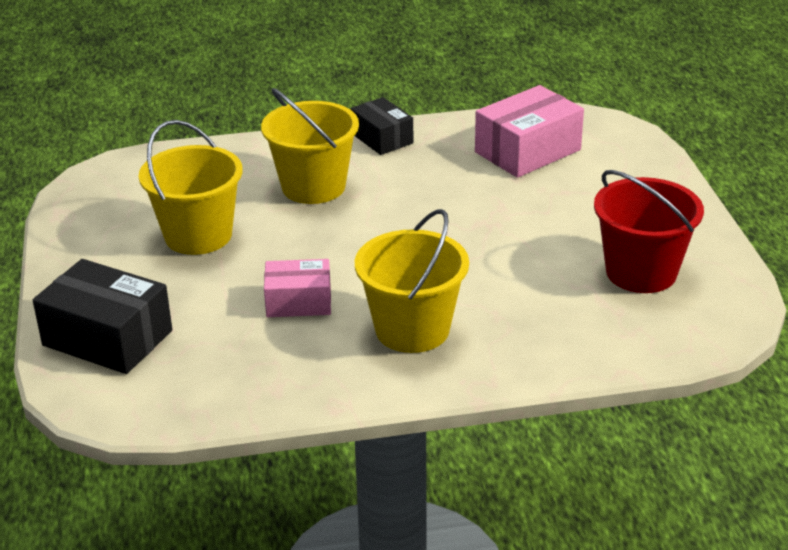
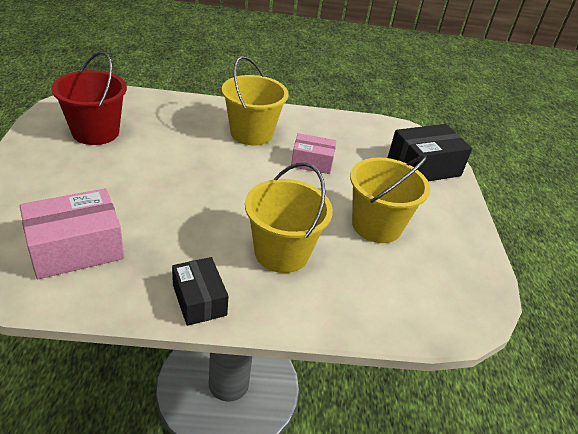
camera: 175 degrees left, 5 degrees up
(107, 338) = (424, 167): black box -> black box turned 60 degrees counterclockwise

